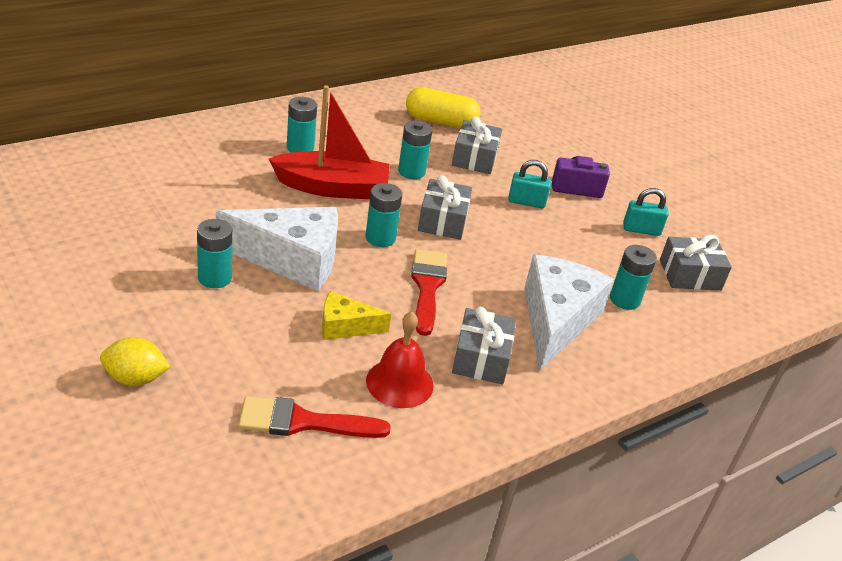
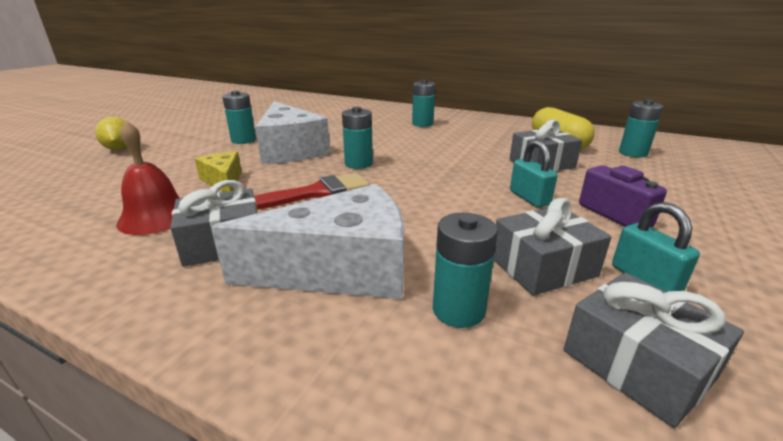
camera: 65 degrees right, 10 degrees down
(303, 422) = (84, 197): red brush -> none
(332, 188) = (395, 139): red boat -> none
(411, 172) = (467, 151): turquoise battery -> turquoise battery (633, 153)
(443, 221) = (423, 175): grey gift -> grey gift (543, 267)

